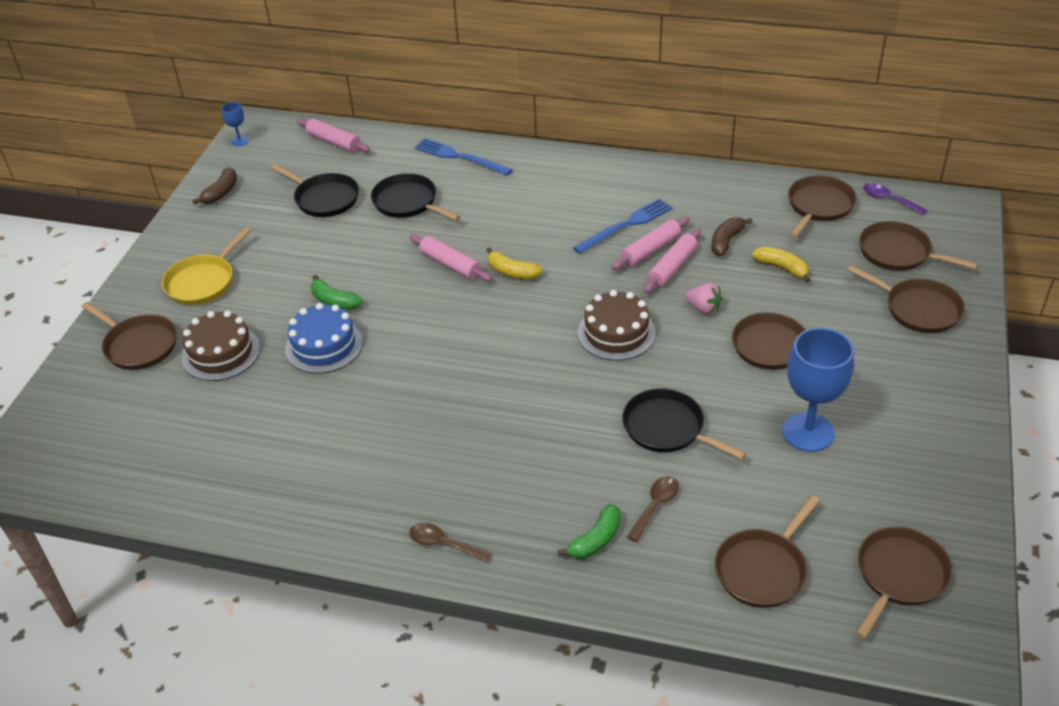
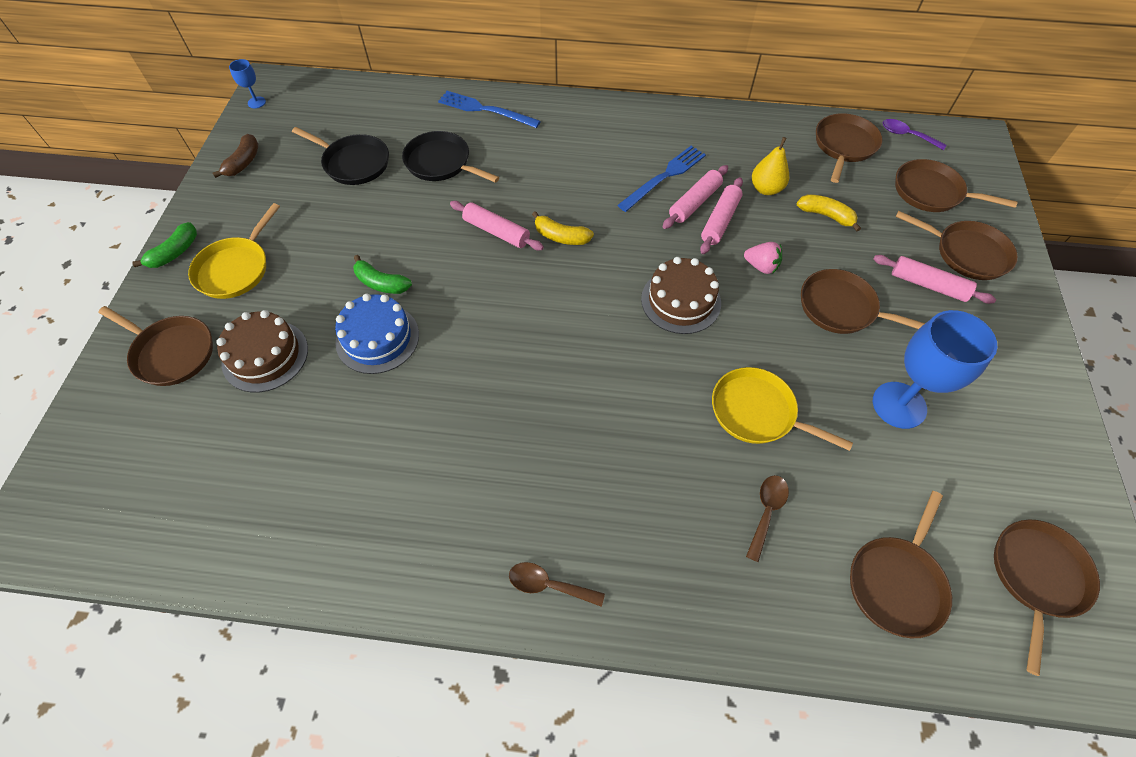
camera: 10 degrees left, 15 degrees up
(334, 142) = (355, 99): pink rolling pin -> pink rolling pin (928, 285)
(595, 540) = (712, 562): green banana -> green banana (175, 252)
(667, 428) = (757, 412): black pan -> yellow pan
(726, 241) = (766, 189): brown banana -> yellow pear

